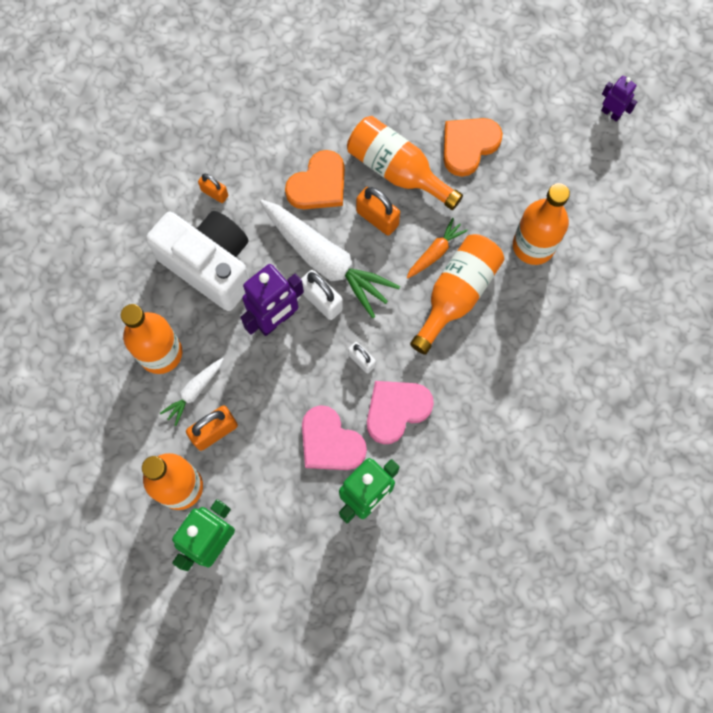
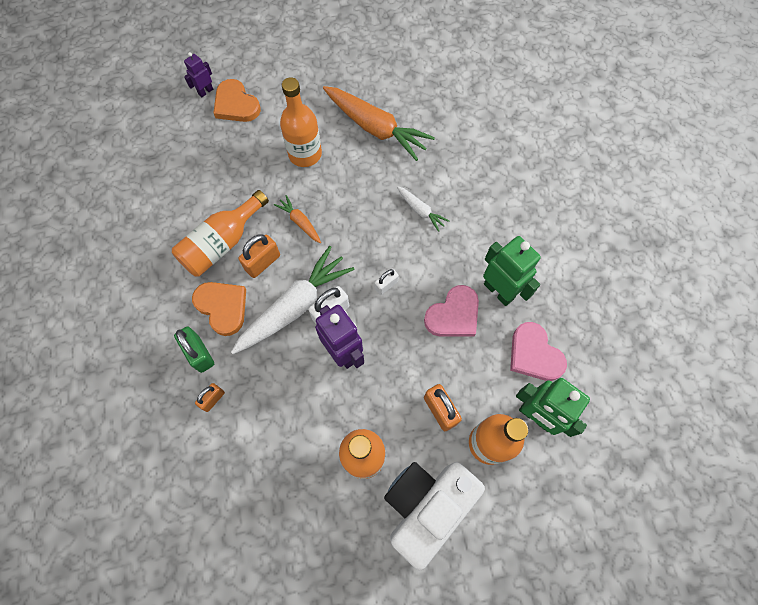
camera: 85 degrees left, 5 degrees down
(195, 391) = (402, 426): white carrot -> white carrot (420, 210)
(210, 265) = (284, 407): white camera -> white camera (426, 506)
(263, 171) = (199, 354): none -> green padlock
(396, 410) = (429, 263): pink heart -> pink heart (534, 354)
(456, 295) = (338, 211): orange bottle -> none
(468, 146) = (211, 189): orange heart -> orange heart (236, 104)
(587, 328) = (375, 128): none -> orange carrot

